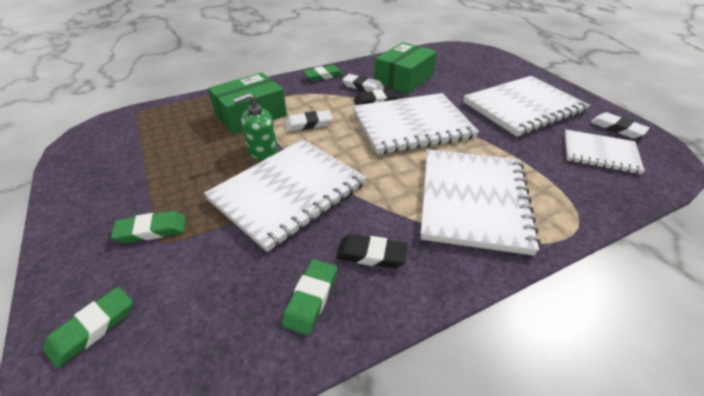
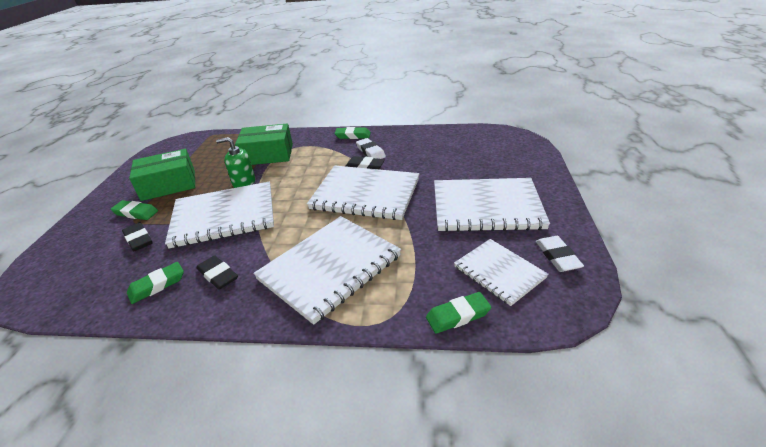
camera: 35 degrees right, 5 degrees down
(92, 328) = (61, 254): green eraser -> green eraser (458, 315)
(204, 259) = (138, 239): none -> black eraser
(308, 124) = (295, 172): white eraser -> none
(404, 79) = (413, 153): green box -> green box (169, 185)

